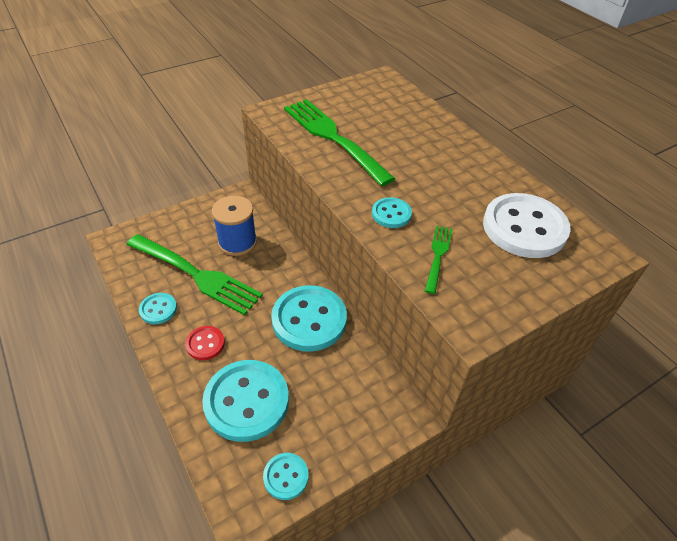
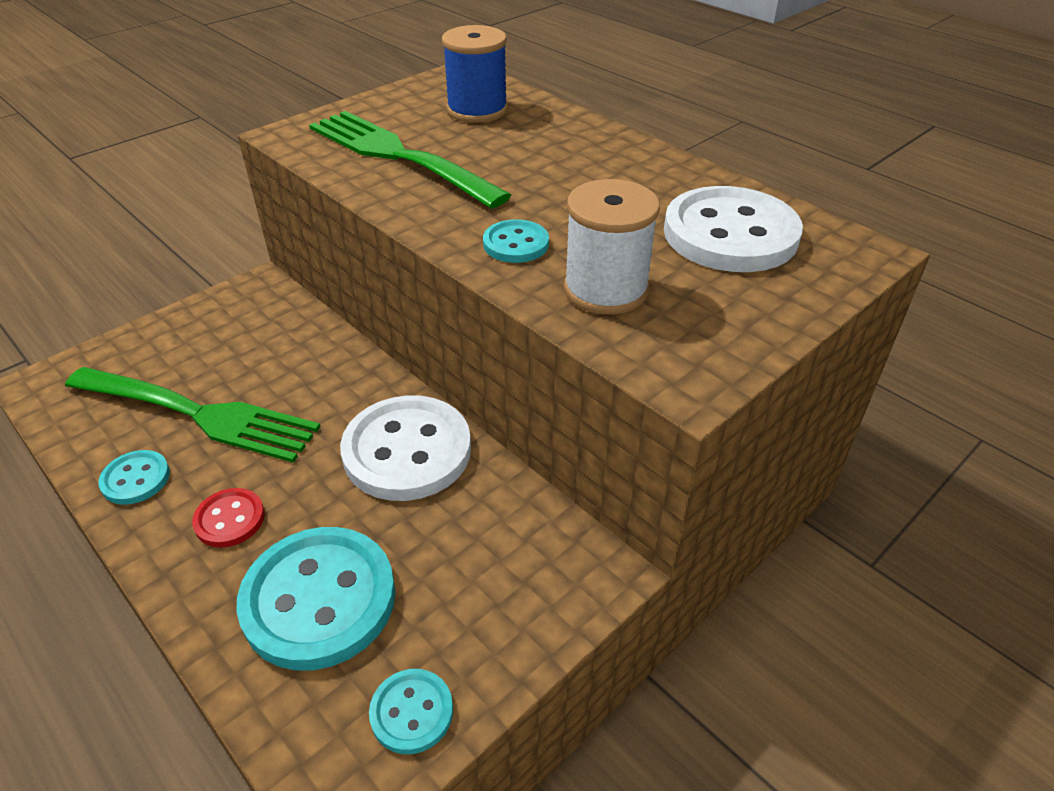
camera: 10 degrees left, 5 degrees down
(237, 242) = (264, 354): blue spool -> blue spool (477, 110)
(309, 320) = (407, 451): turquoise button -> white button
(438, 255) = (606, 289): green fork -> white spool

